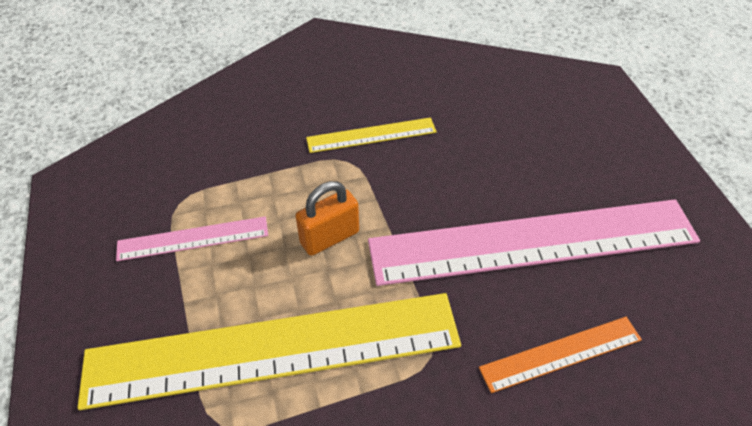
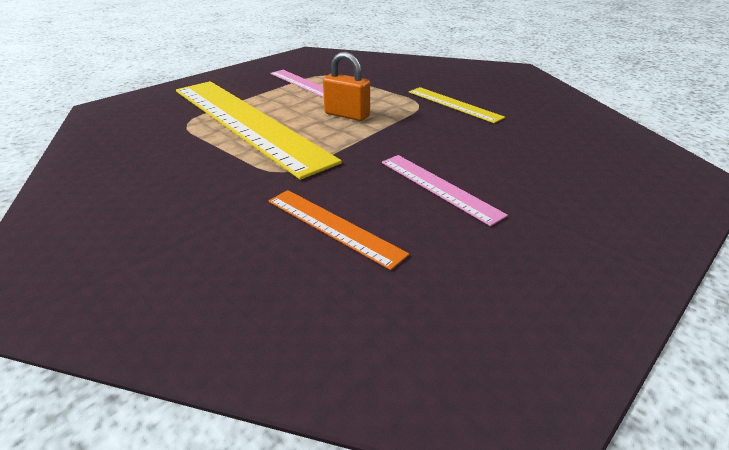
camera: 60 degrees right, 15 degrees down
(533, 241) = (439, 187): pink ruler -> pink ruler, size x0.45

